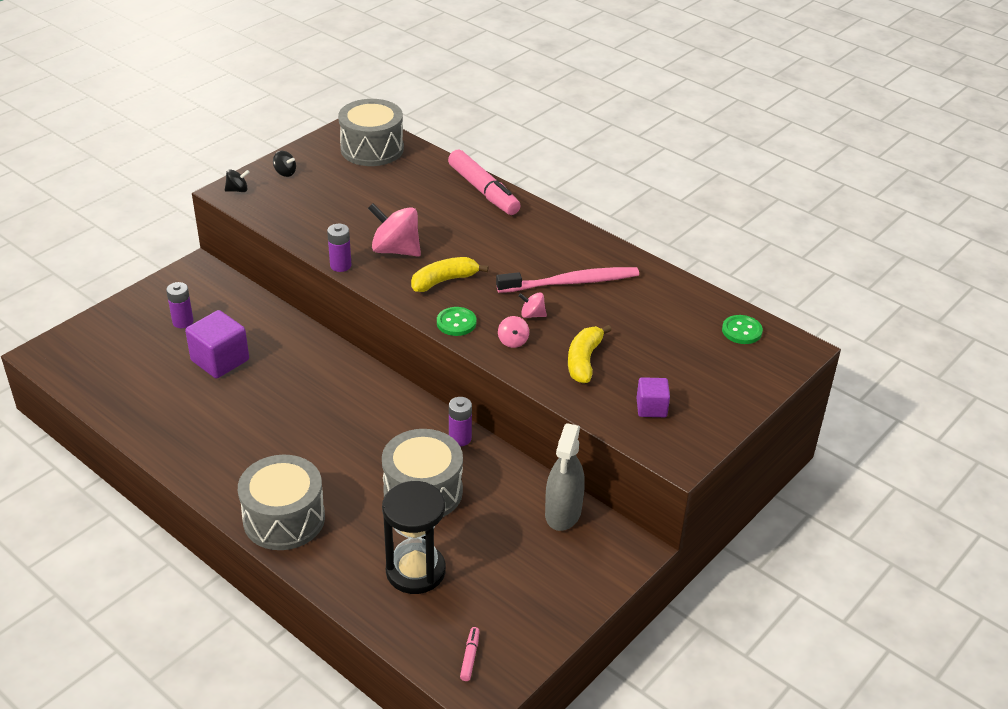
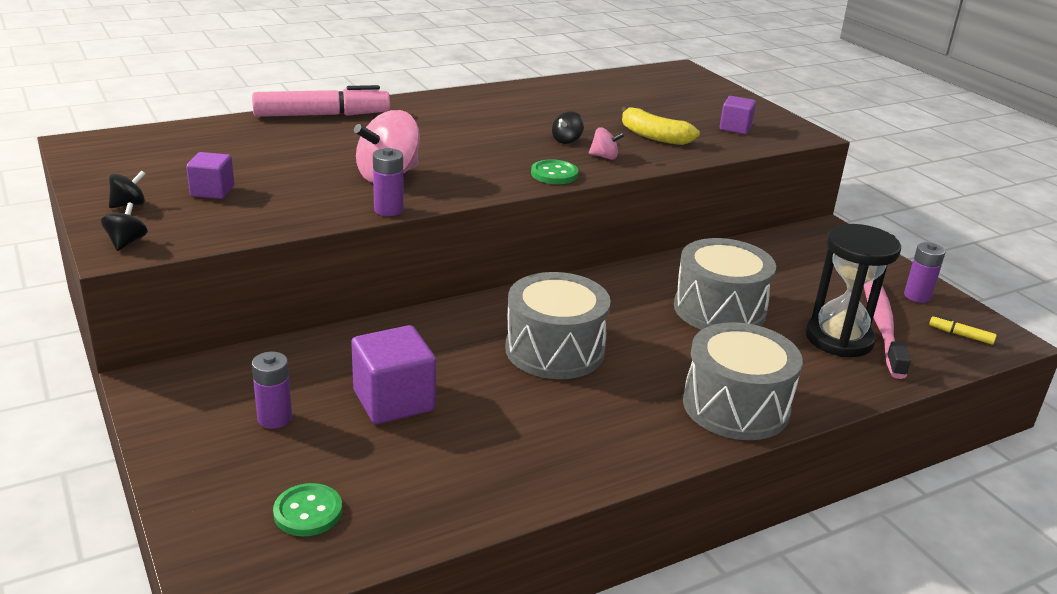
camera: 70 degrees left, 10 degrees down
(323, 193) = (212, 191): none -> purple cube
(372, 149) = (152, 147): grey drum -> grey drum (554, 350)
(444, 281) = (473, 165): yellow banana -> none
(460, 438) = (645, 272): purple battery -> purple battery (917, 296)
(470, 657) = (960, 335): pink marker -> yellow marker
(532, 315) = (567, 140): pink spinning top -> black spinning top
(563, 512) = (774, 248): grey spray bottle -> none
(571, 282) = (527, 115): pink toothbrush -> pink toothbrush (881, 323)
(741, 331) = (647, 78): green button -> green button (308, 512)

